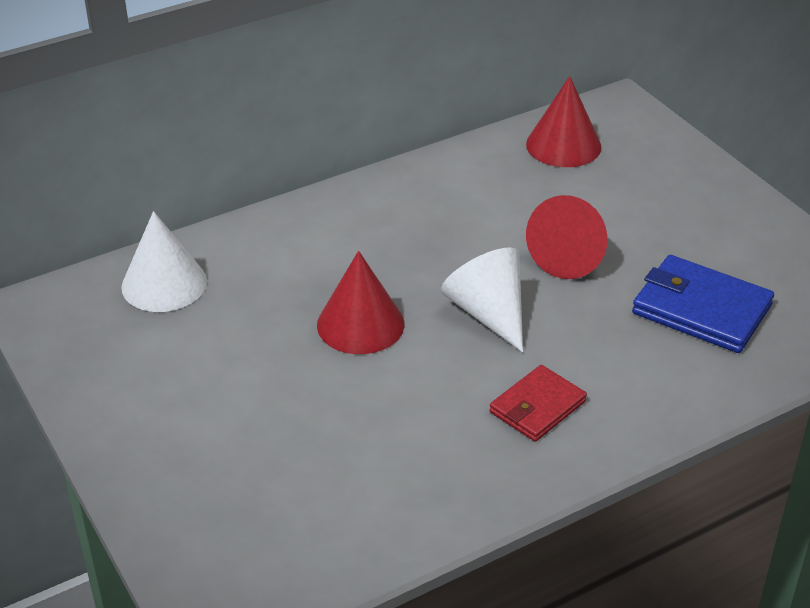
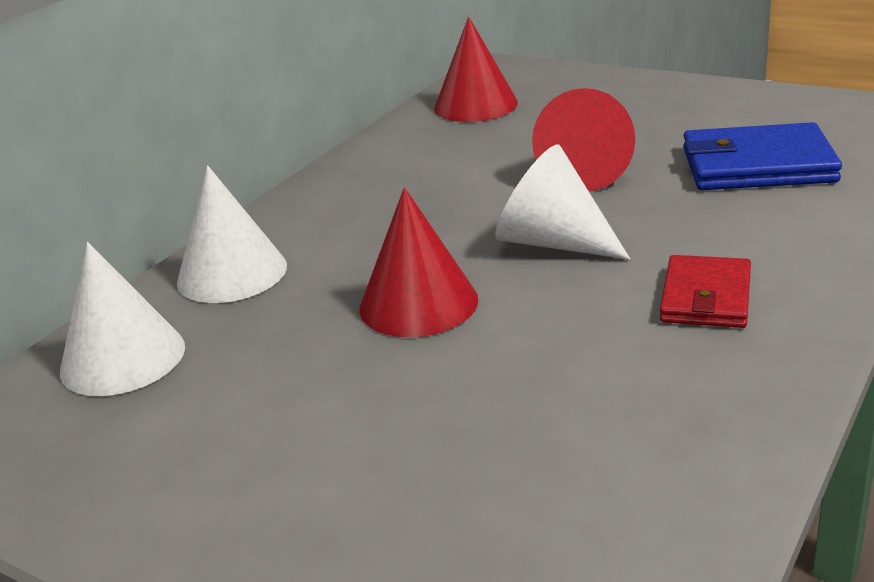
camera: 25 degrees left, 10 degrees down
(270, 242) = (232, 273): none -> white cone

